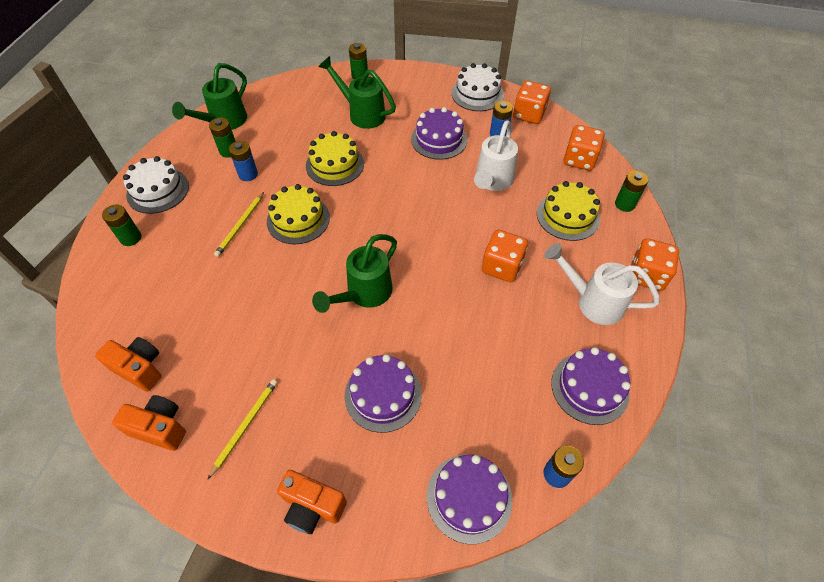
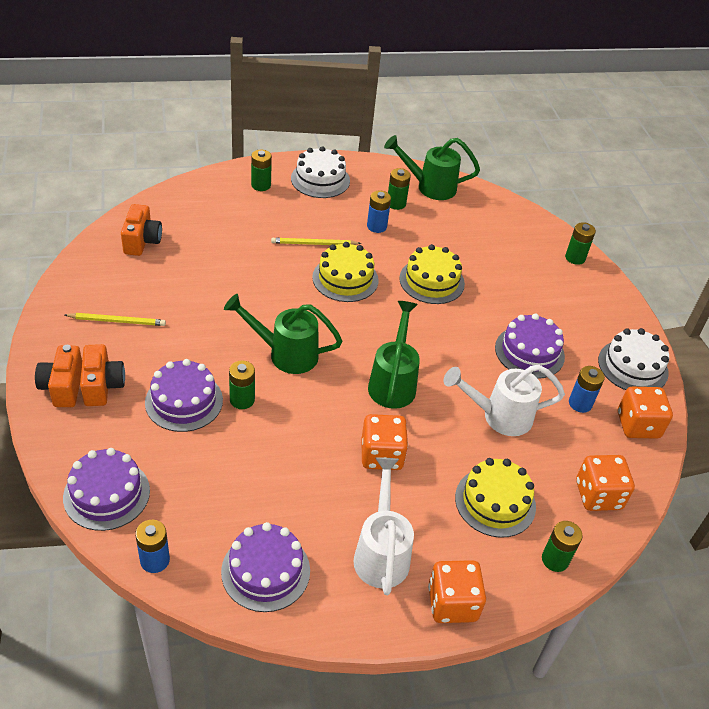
camera: 60 degrees right, 10 degrees down
(160, 428) = (96, 273): orange camera -> orange camera (102, 386)
(362, 113) = (519, 278): green watering can -> green watering can (393, 382)
(402, 346) = (242, 400): none -> green battery

